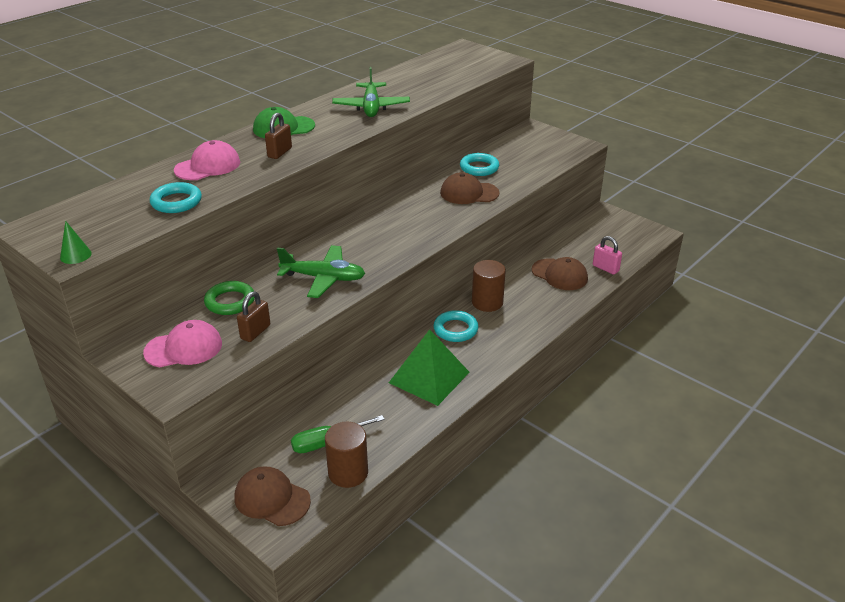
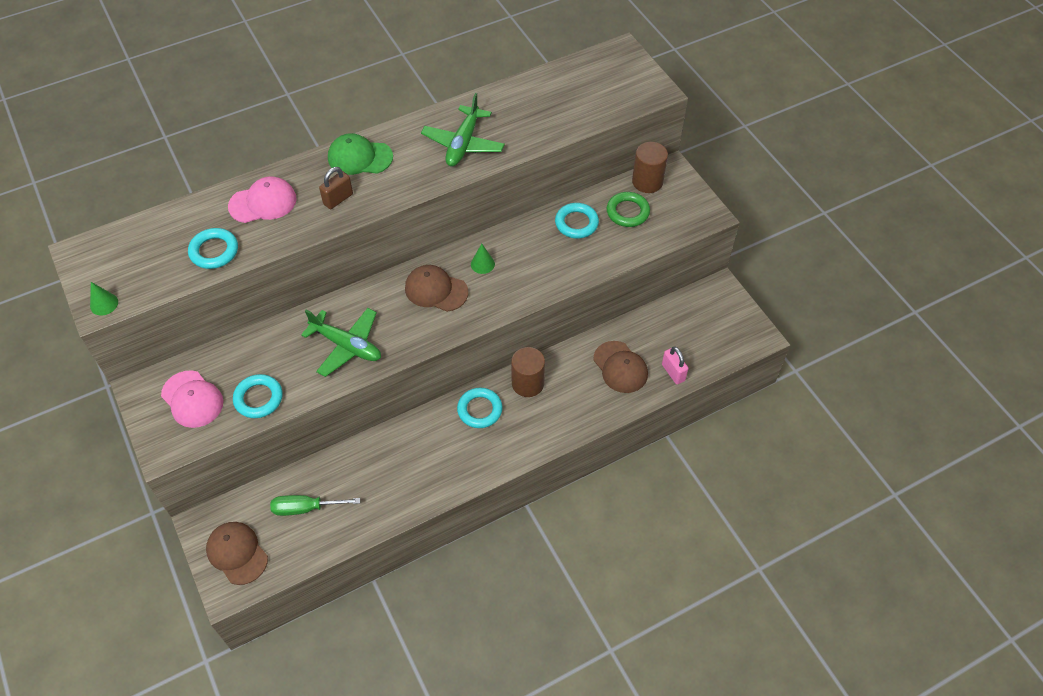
camera: 20 degrees right, 20 degrees up
(184, 348) = (192, 399): pink cap -> pink cap turned 45 degrees clockwise
(230, 302) = (252, 352): green ring -> green ring (627, 212)
(255, 332) = (258, 398): brown padlock -> turquoise ring
(348, 473) = (308, 547): brown cylinder -> brown cylinder (647, 182)
(416, 204) = (482, 264): none -> green cone
(429, 377) = (426, 462): green pyramid -> none
(469, 193) = (545, 261): brown cap -> brown cap (436, 290)

